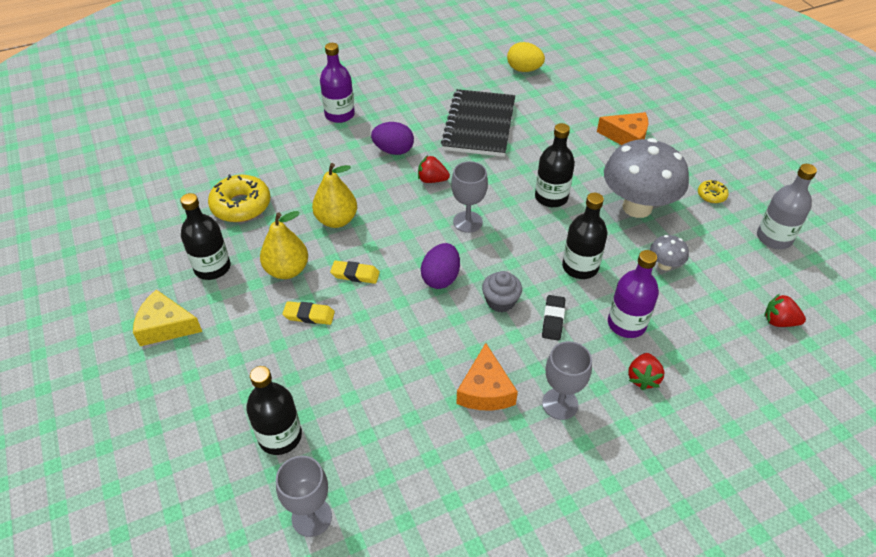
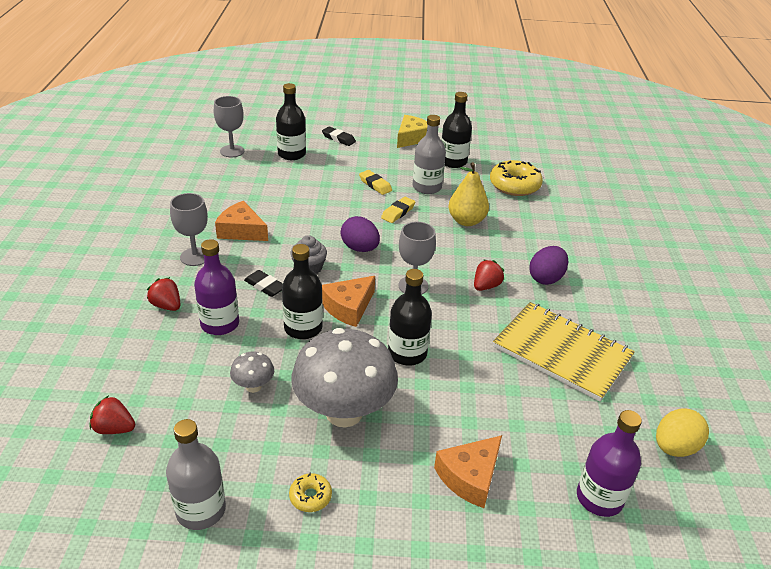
camera: 115 degrees right, 10 degrees down
(206, 404) = (338, 139): none -> black eraser
(287, 270) = (427, 187): yellow pear -> grey bottle
(309, 315) = (375, 185): yellow eraser -> yellow eraser turned 75 degrees counterclockwise
(339, 115) = (624, 264): purple bottle -> purple bottle (599, 498)
(479, 125) = (562, 352): black notebook -> yellow notebook
(530, 250) = (348, 307): none -> orange cheese
(779, 321) = (114, 428): red strawberry -> red strawberry turned 120 degrees counterclockwise

